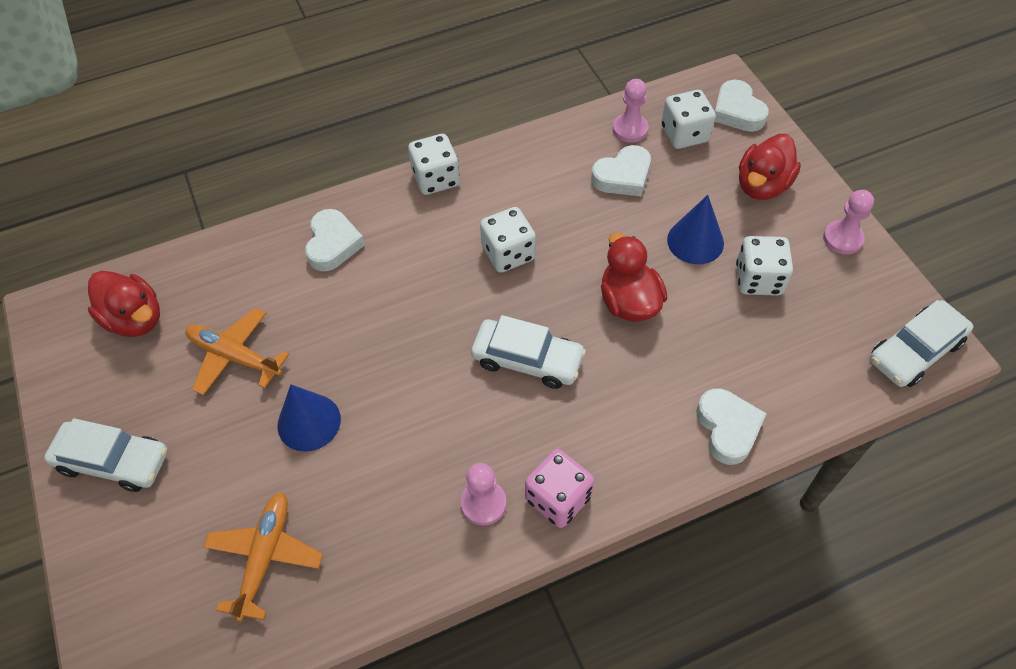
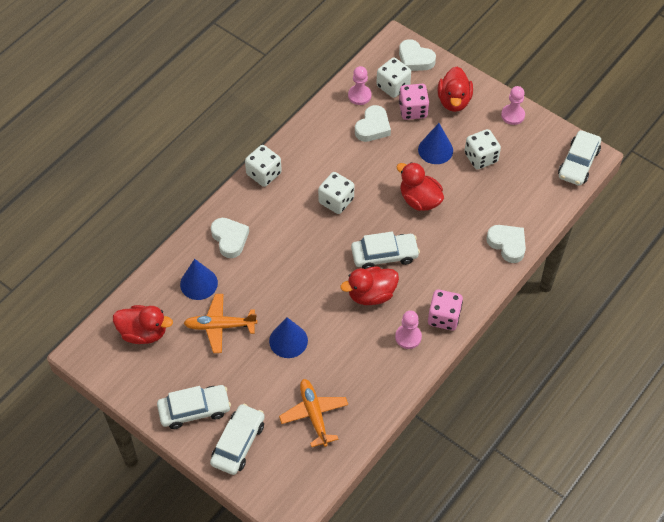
camera: 30 degrees left, 0 degrees up
(131, 544) = (238, 443): none -> white car
(251, 285) = (198, 283): none -> blue cone
(470, 409) = (371, 294): none -> red duck
(694, 175) = (413, 110): none -> pink dice

